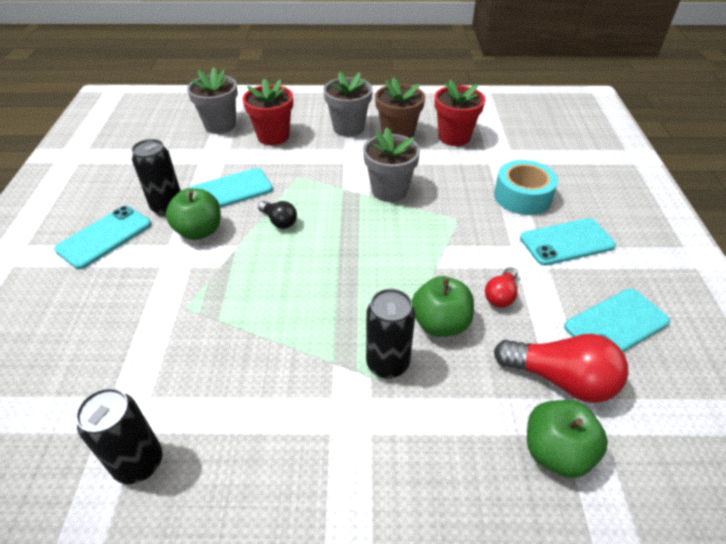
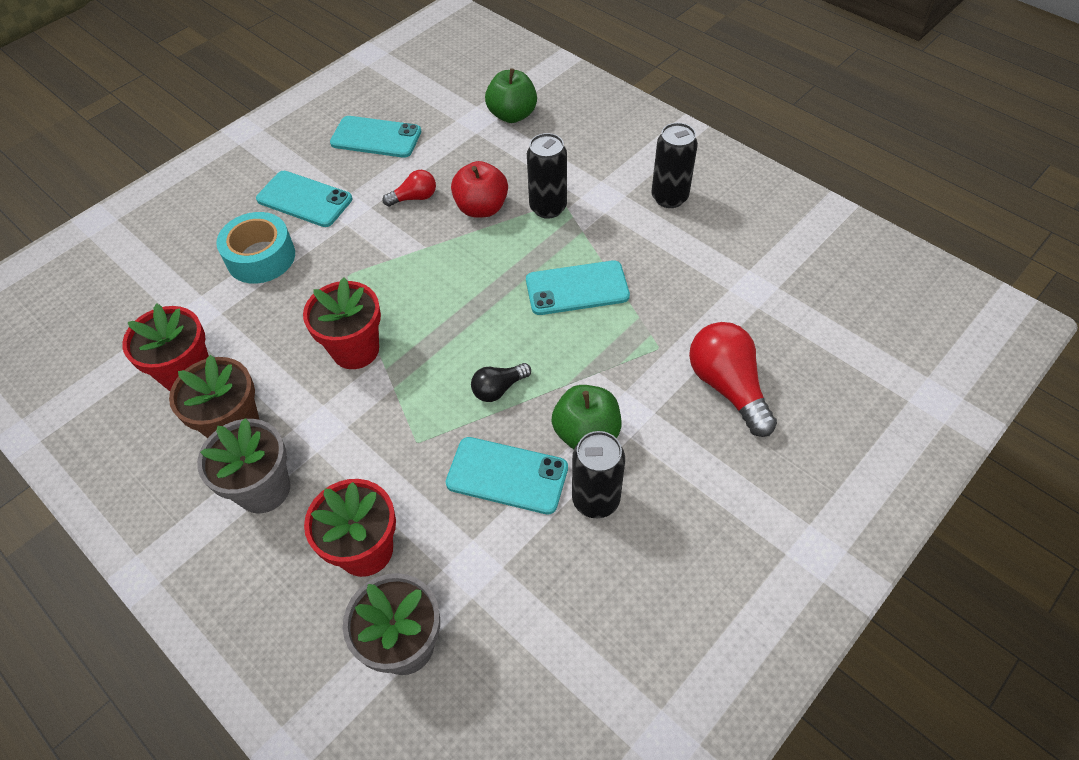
camera: 135 degrees left, 10 degrees up
(104, 237) = (691, 499): turquoise phone -> turquoise phone (577, 288)
(139, 463) = (757, 250): black can -> black can (669, 197)
(279, 221) = (499, 388): black light bulb -> black light bulb turned 120 degrees counterclockwise
(389, 190) = (355, 350): grey flower pot -> red flower pot
(440, 324) = (481, 208): green apple -> red apple
(560, 379) = (458, 136): red light bulb -> red light bulb (727, 387)

